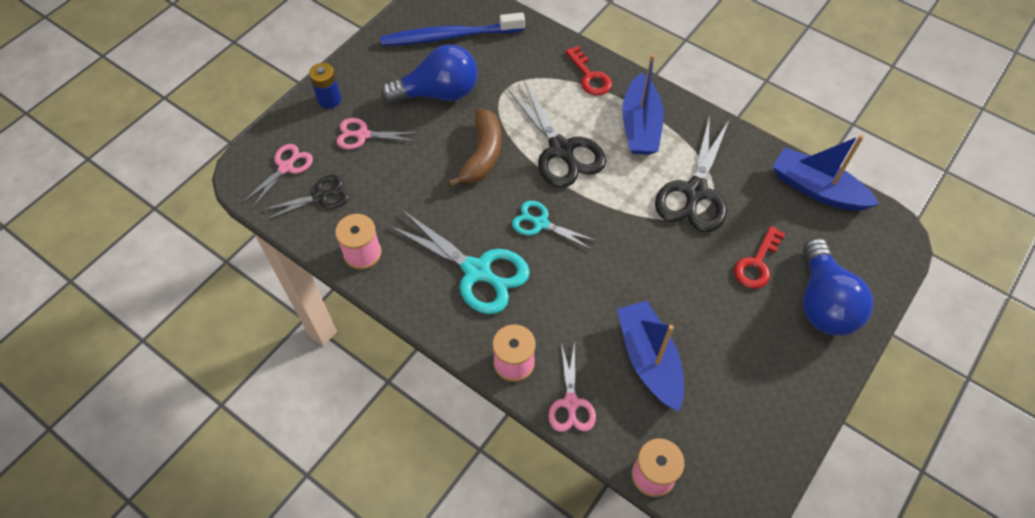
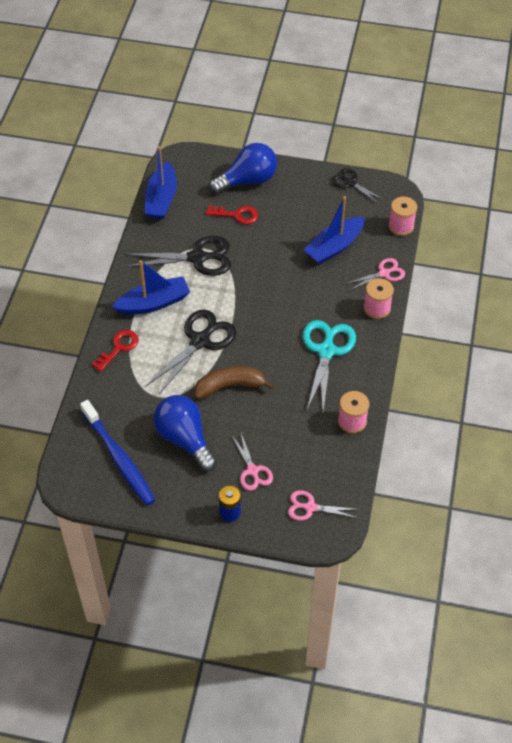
camera: 115 degrees left, 5 degrees down
(321, 196) = (322, 470): black scissors -> black scissors (350, 183)
(540, 223) = (269, 331): turquoise scissors -> none

